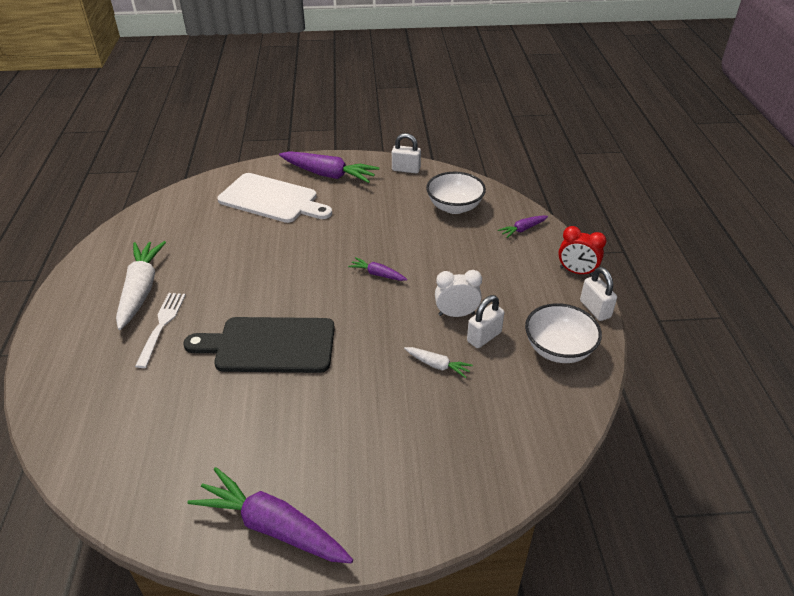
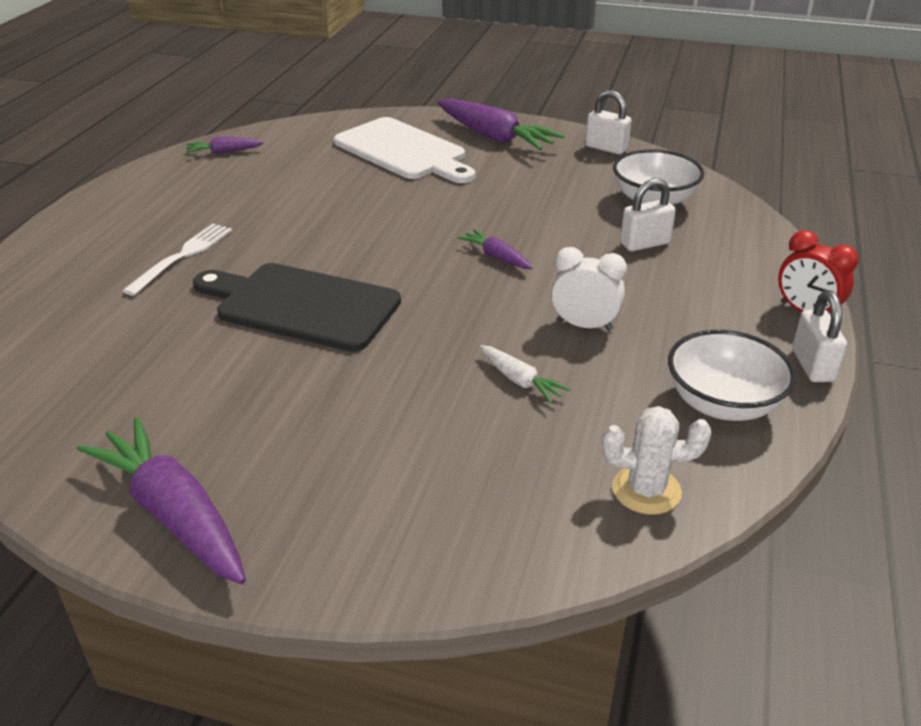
camera: 20 degrees right, 5 degrees down
(141, 290) = (183, 214): white carrot -> none
(484, 337) = (611, 362): white padlock -> white padlock (645, 244)
(522, 229) = (745, 245): purple carrot -> purple carrot (224, 152)
(543, 421) = (646, 490): none -> white cactus

